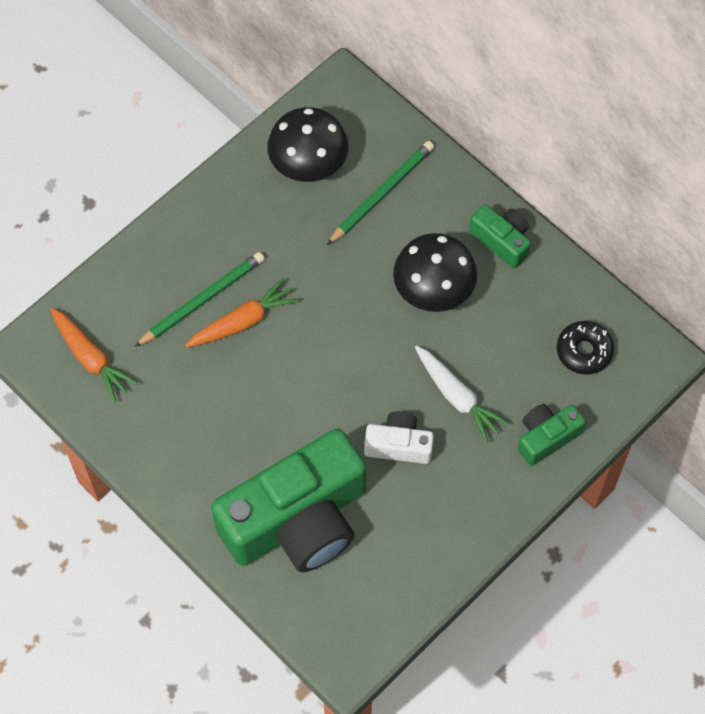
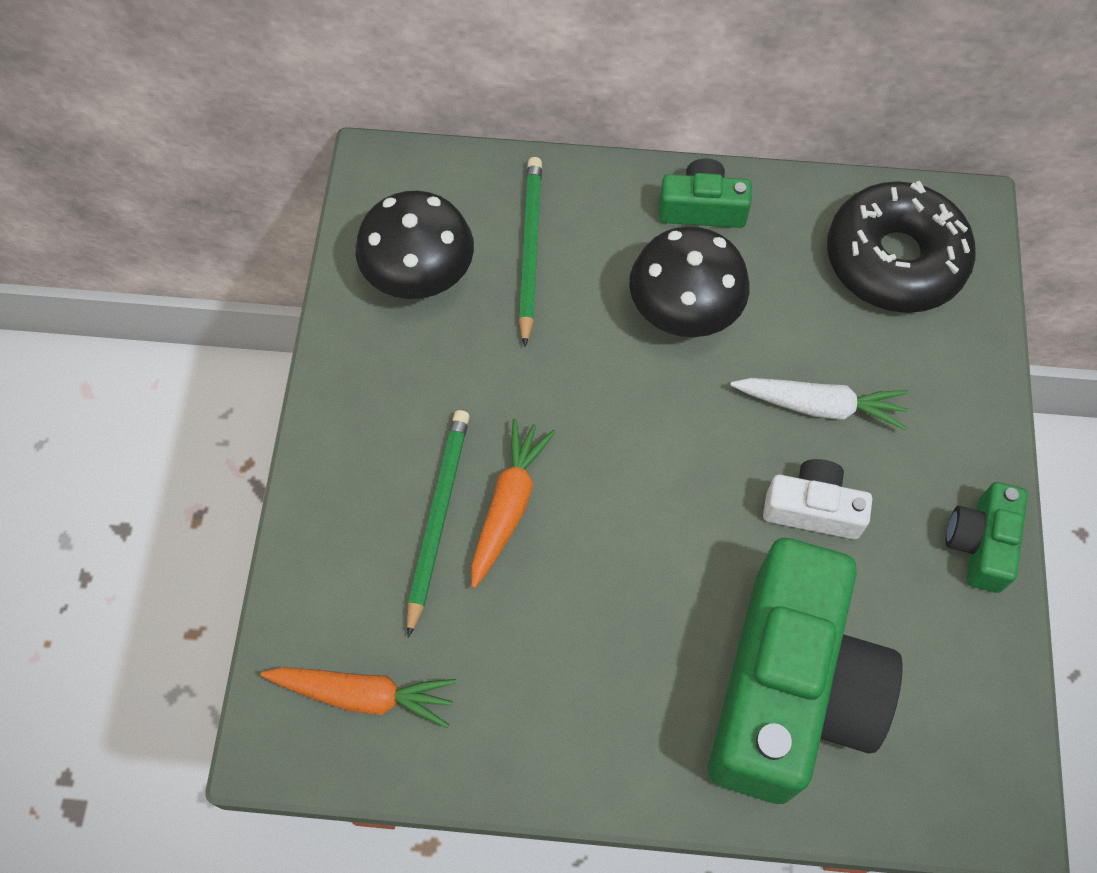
camera: 40 degrees left, 0 degrees up
(399, 445) = (812, 508): white camera -> white camera turned 45 degrees clockwise
(546, 437) = (949, 377): green camera -> green camera (980, 543)
(584, 351) = (894, 259): black donut -> black donut, size x1.86

